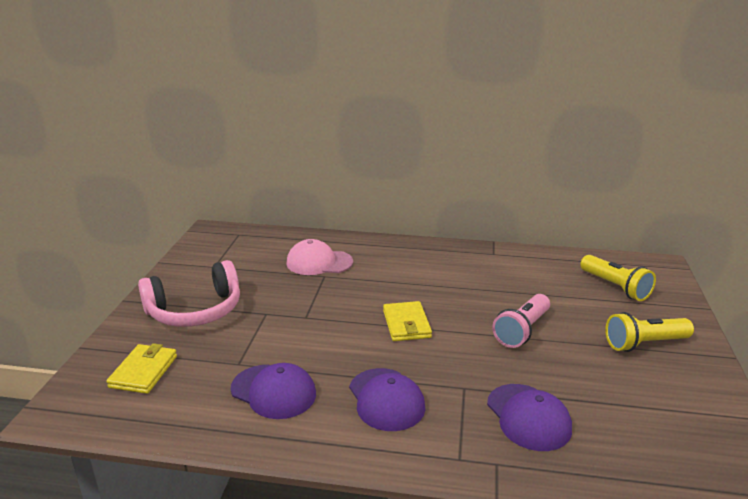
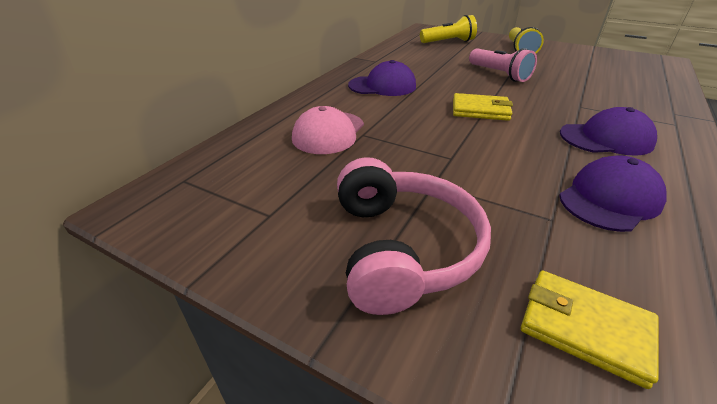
camera: 70 degrees left, 10 degrees up
(528, 417) = (612, 93): purple cap -> purple cap (382, 86)

